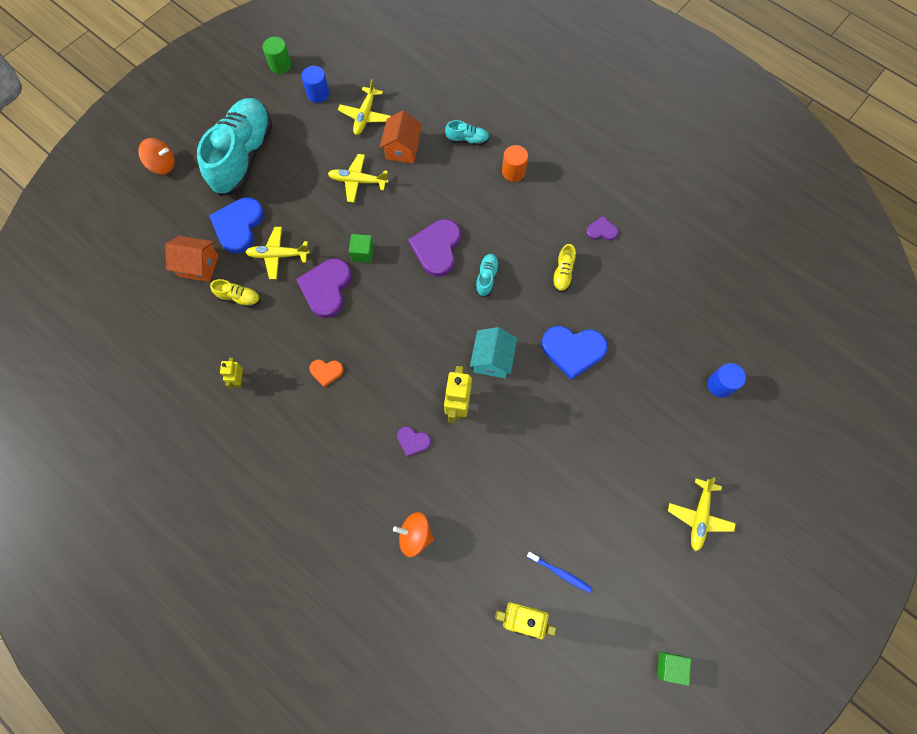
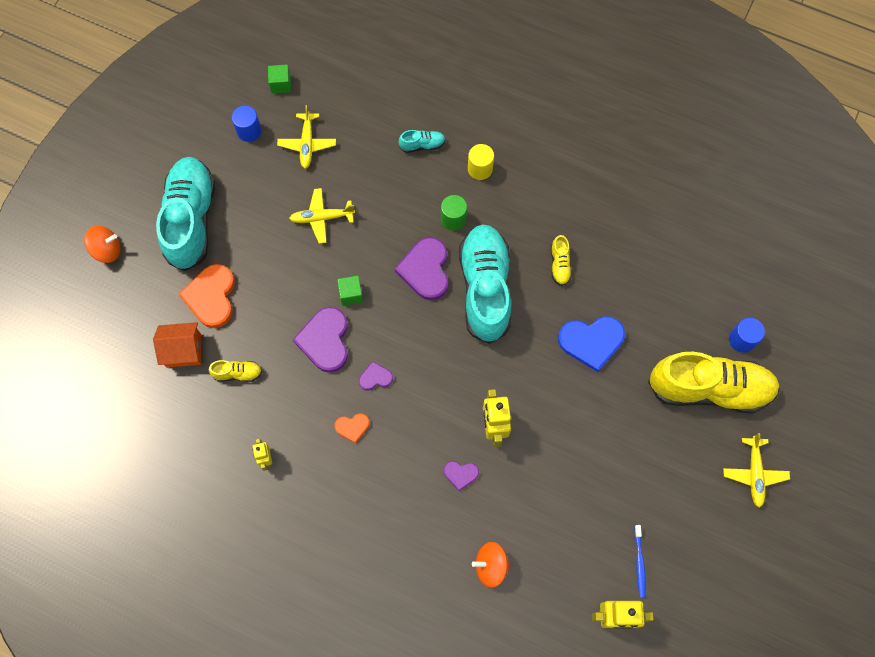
camera: 15 degrees left, 0 degrees up
(238, 226) = (211, 297): blue heart -> orange heart
(278, 255) = (263, 318): yellow plane -> none
(280, 65) = (198, 108): green cylinder -> green cylinder (453, 219)
(402, 149) = (358, 171): orange house -> none
(486, 278) = (485, 288): turquoise shoe -> turquoise shoe, size x2.50
(492, 359) = (515, 371): turquoise house -> none
(513, 172) = (480, 169): orange cylinder -> yellow cylinder
(560, 573) = (639, 563): blue toothbrush -> blue toothbrush turned 75 degrees clockwise
(601, 230) = (586, 210): purple heart -> purple heart (375, 377)
(670, 666) = (763, 621): green cube -> green cube (281, 84)
(675, 423) = (709, 389): none -> yellow shoe

